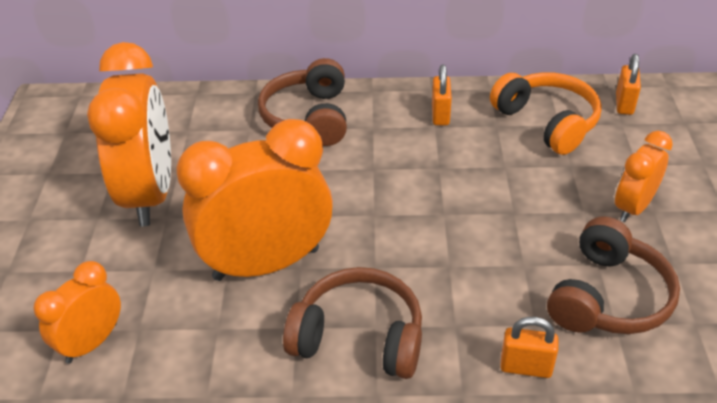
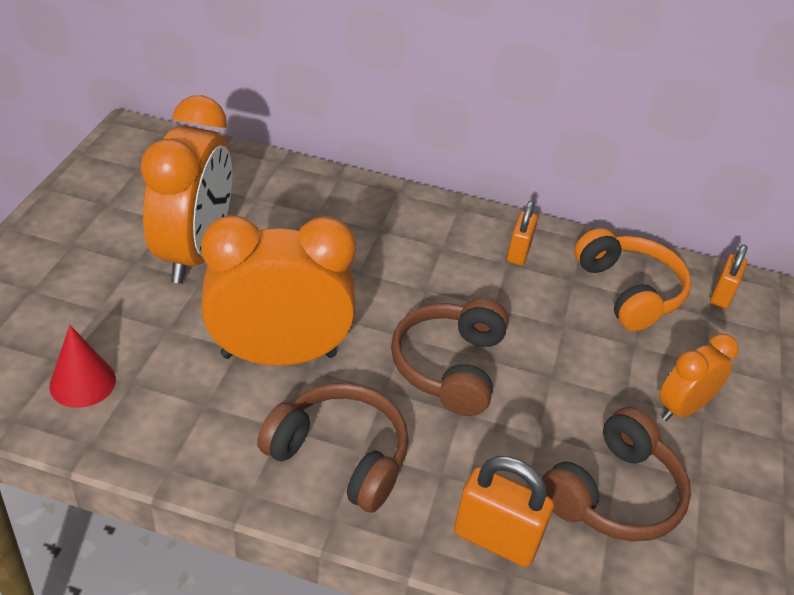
camera: 10 degrees right, 0 degrees up
(92, 342) = (82, 382): orange clock -> red cone
(308, 117) = (381, 218): brown headphones -> brown headphones (449, 366)
(525, 367) = (495, 539): orange padlock -> orange padlock, size x1.53

